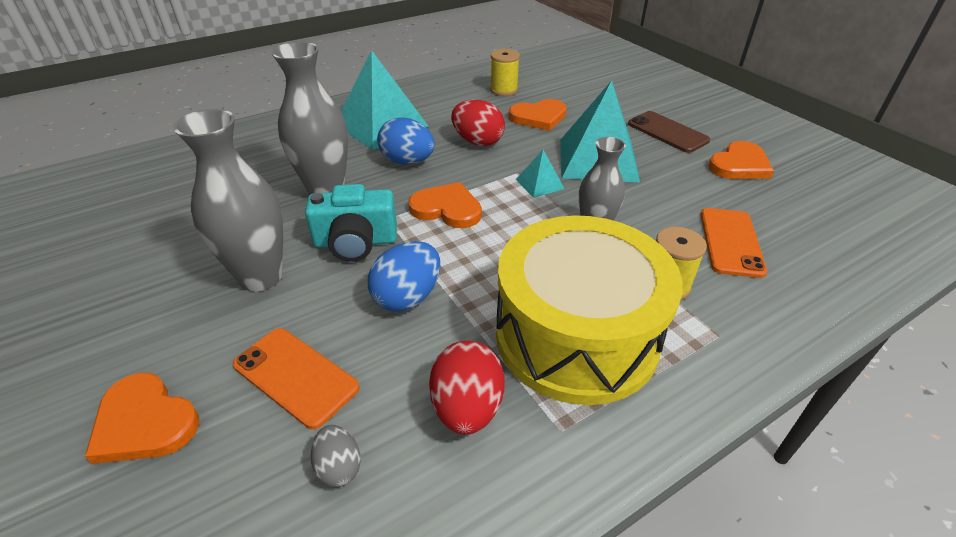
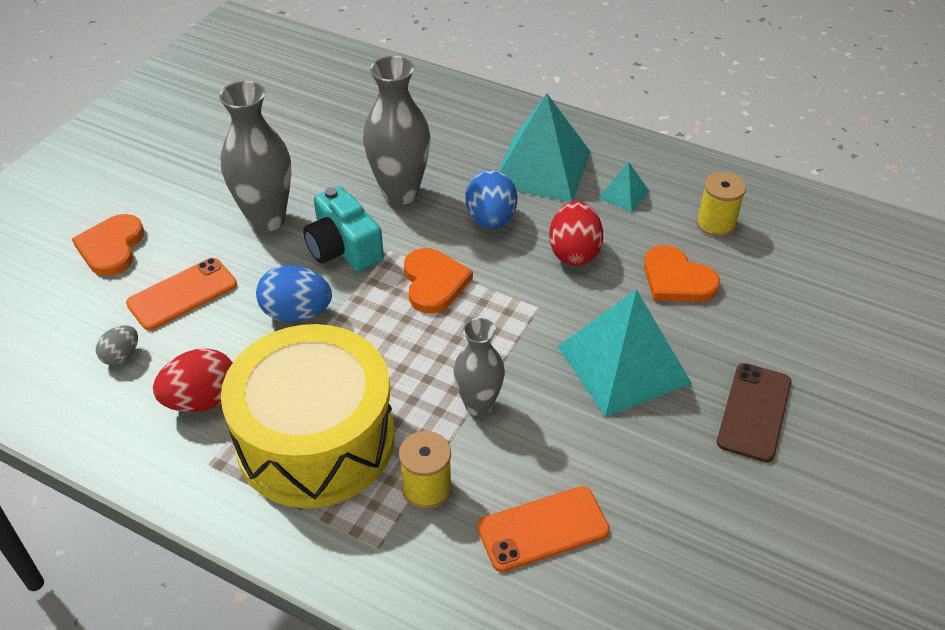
camera: 60 degrees right, 5 degrees up
(295, 376) = (182, 294): orange phone -> orange phone turned 45 degrees clockwise
(539, 184) = (531, 333): turquoise pyramid -> turquoise pyramid (623, 194)
(739, 165) = (732, 507): orange heart -> none

